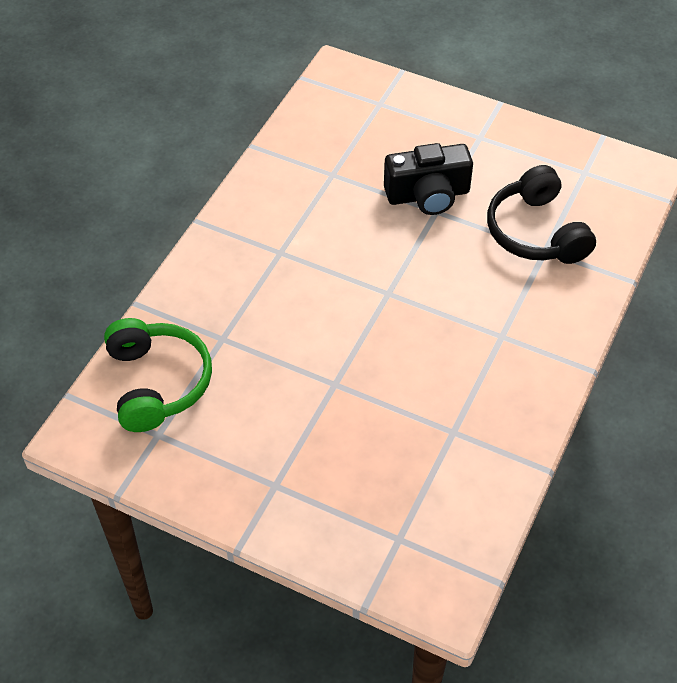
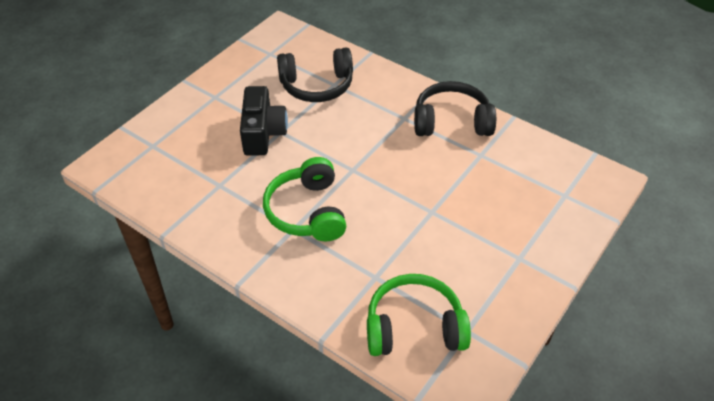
camera: 80 degrees left, 5 degrees down
(308, 260) = (307, 211): none -> green headphones
(511, 392) = (451, 121): none -> black headphones

